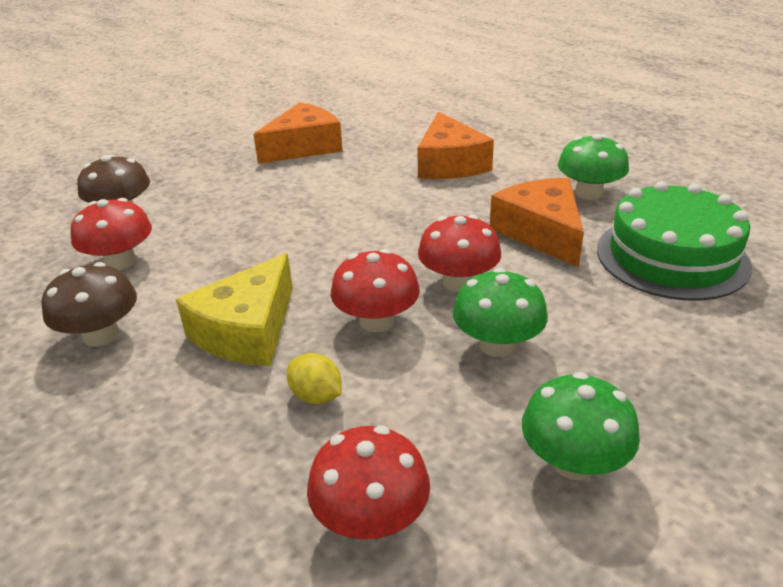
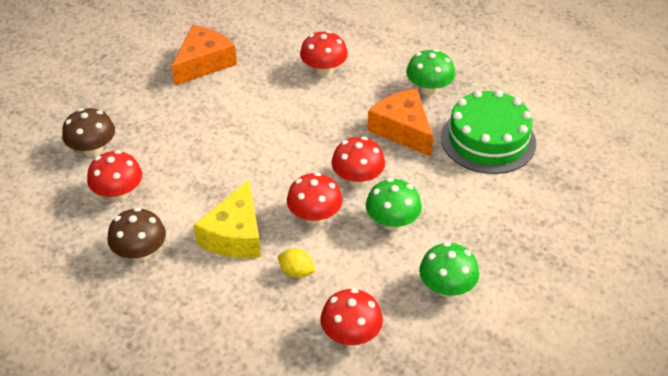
camera: 15 degrees left, 10 degrees up
(449, 164) = (324, 70): orange cheese -> red mushroom

